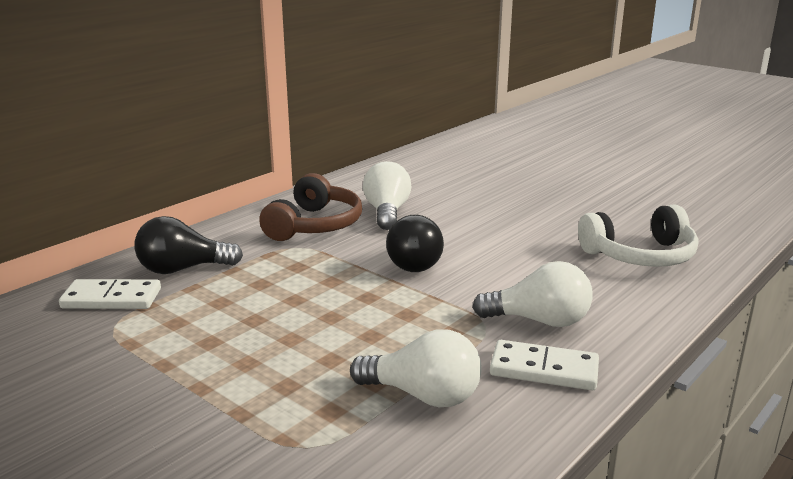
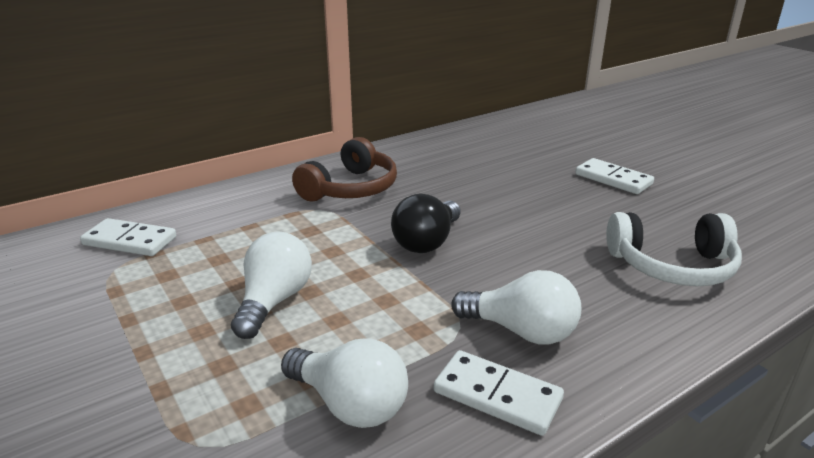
camera: 15 degrees right, 5 degrees up
(183, 269) = (208, 219): black light bulb -> none
(387, 212) = (426, 183): white light bulb -> white light bulb (274, 301)
(559, 191) = (613, 179): none -> white domino

